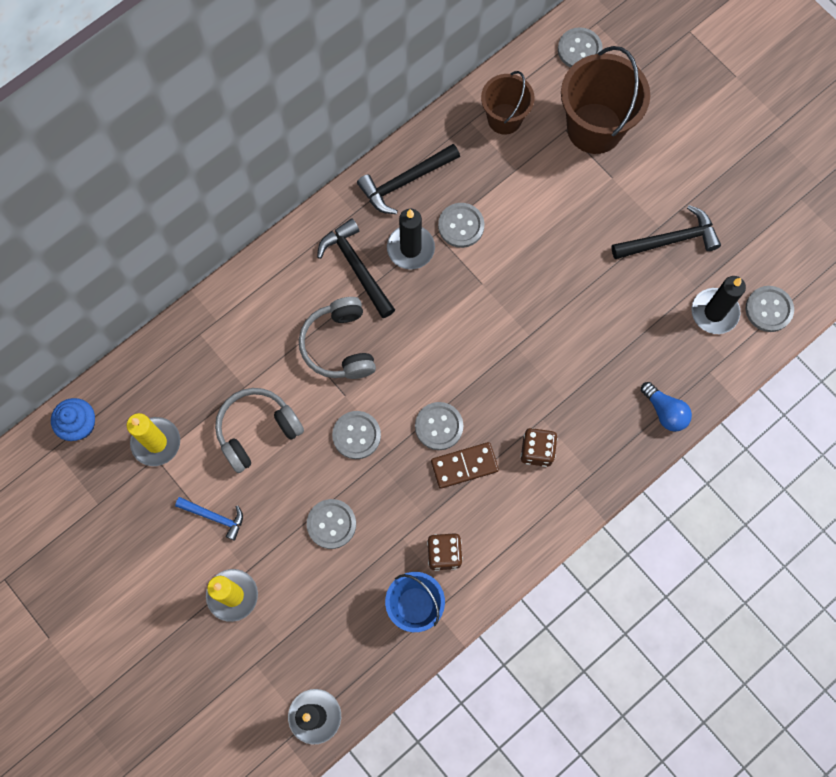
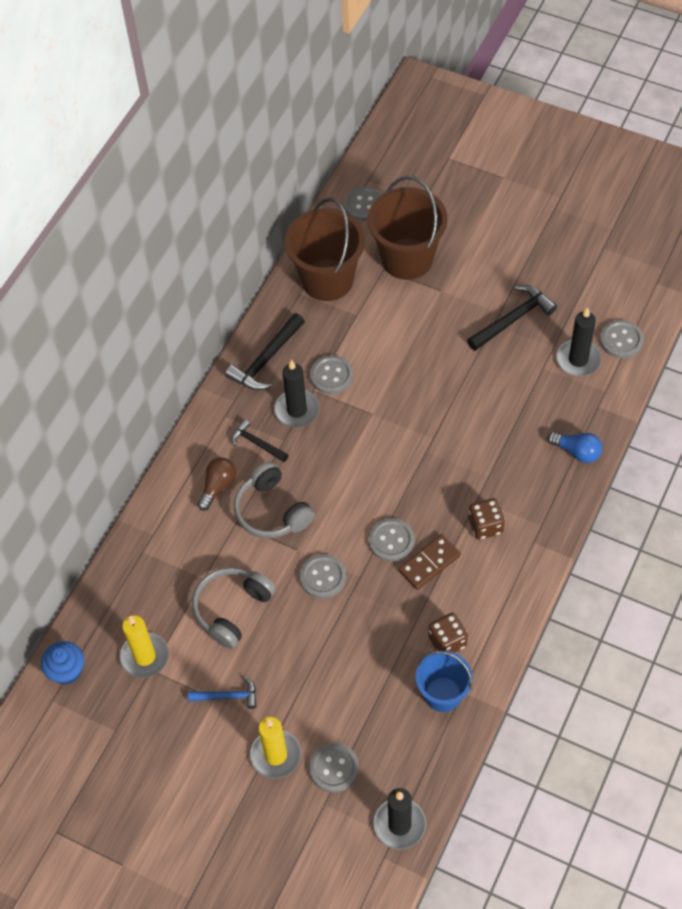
camera: 20 degrees left, 15 degrees down
(299, 297) = (217, 486): none -> brown light bulb
(331, 524) = (336, 658): grey button -> grey button (334, 768)
(356, 267) = (257, 443): black hammer -> black hammer, size x0.62
(504, 119) = (327, 280): brown bucket -> brown bucket, size x1.63

